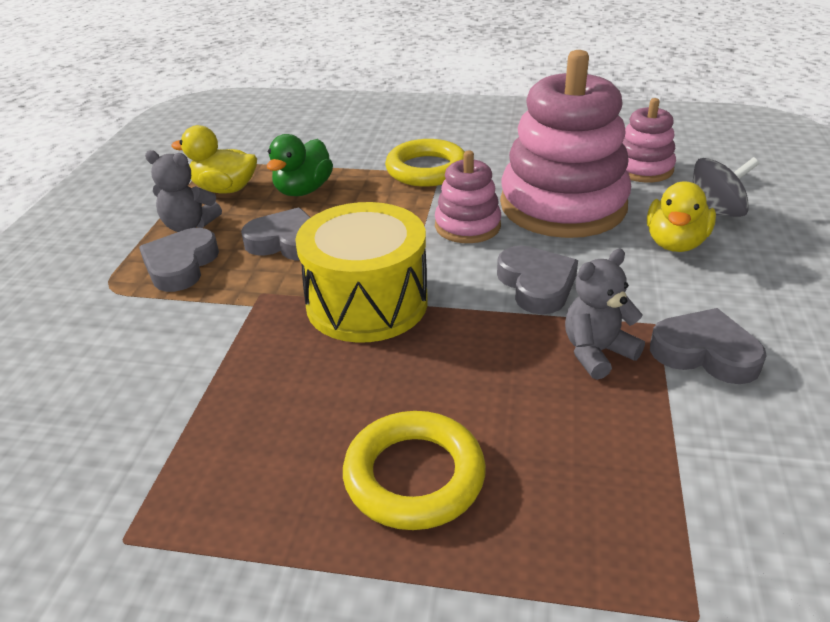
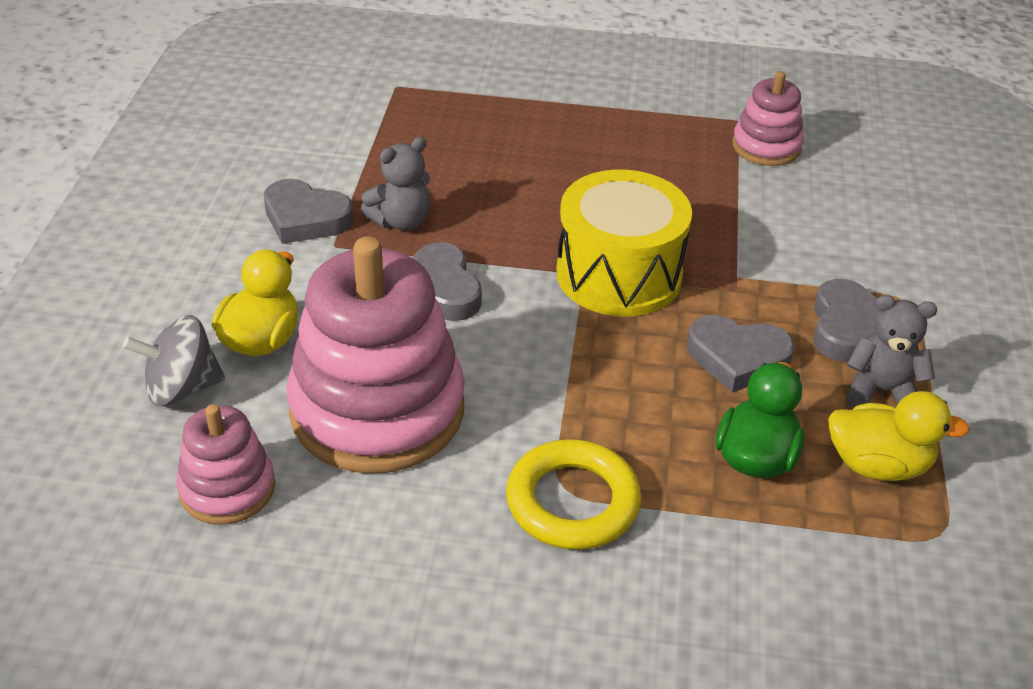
camera: 175 degrees right, 5 degrees up
(414, 476) = (557, 145): yellow ring -> none
(467, 226) = (511, 377): pink stacking toy -> pink stacking toy (766, 147)

